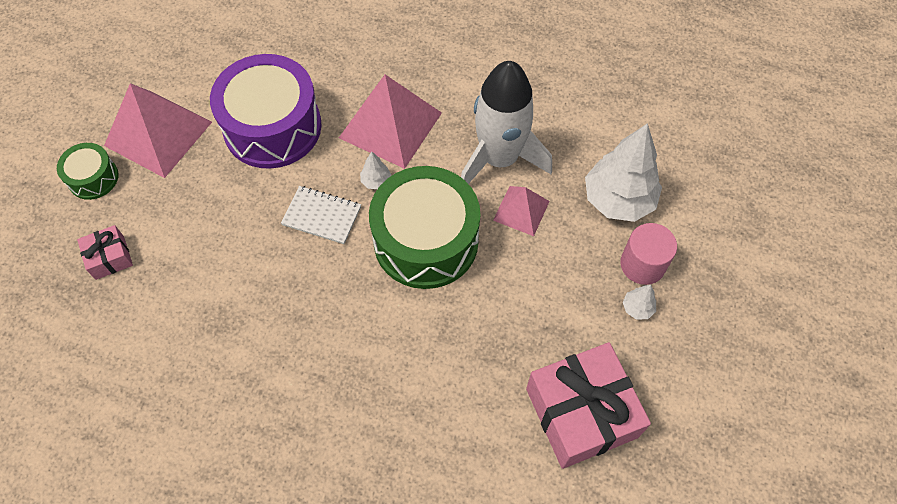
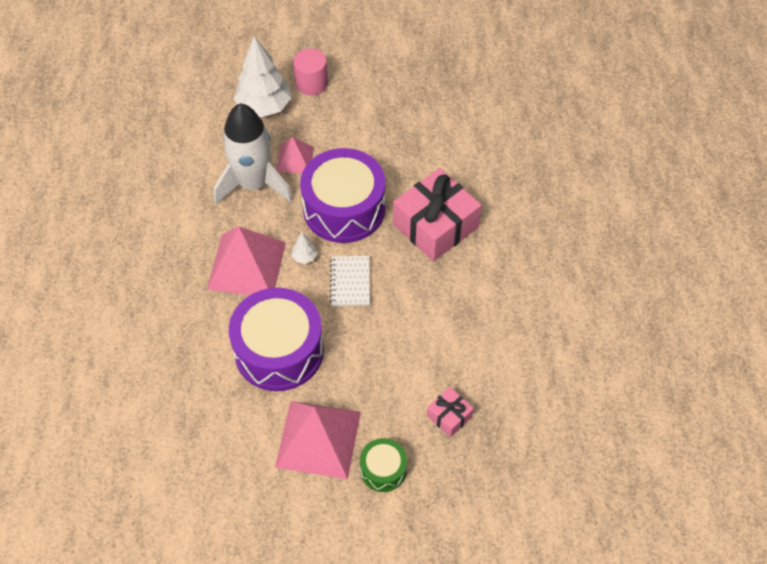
camera: 110 degrees left, 5 degrees down
(426, 241) = (344, 208): green drum -> purple drum
(581, 413) = (431, 92): pink gift -> pink gift (435, 226)
(637, 308) = (346, 80): white tree -> none

